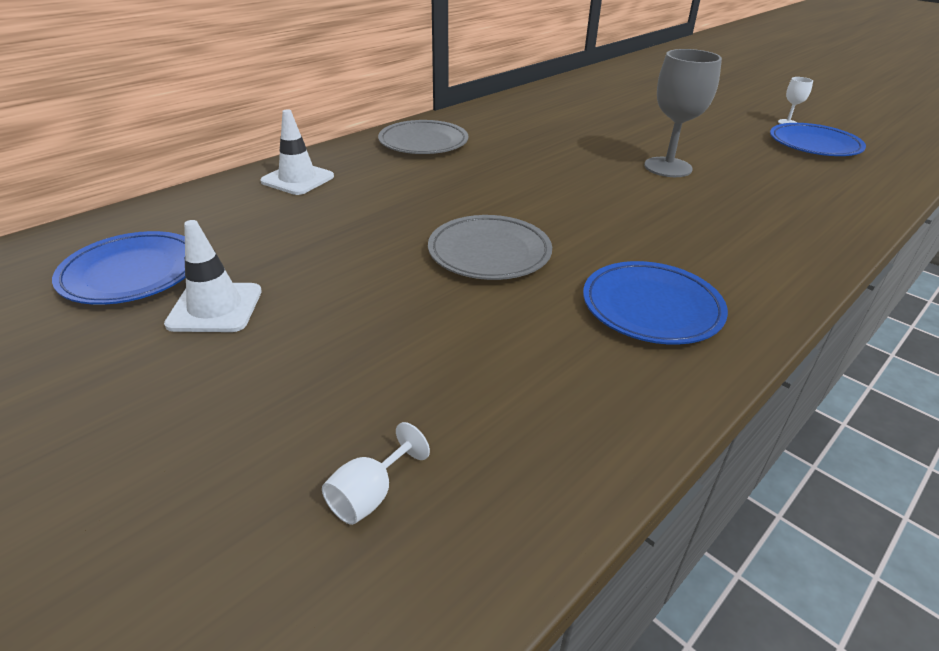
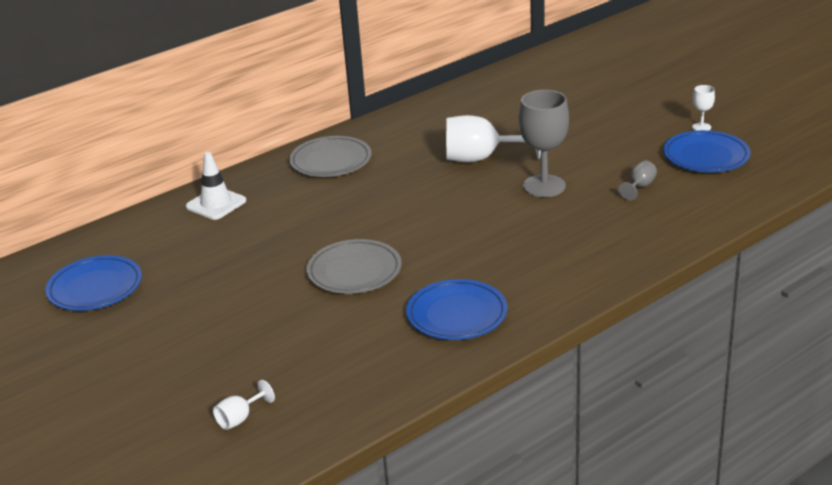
camera: 10 degrees right, 5 degrees down
(215, 308) = (153, 313): white traffic cone -> none
(585, 143) = (481, 158): none -> white goblet
(770, 169) = (639, 187): none -> grey goblet

